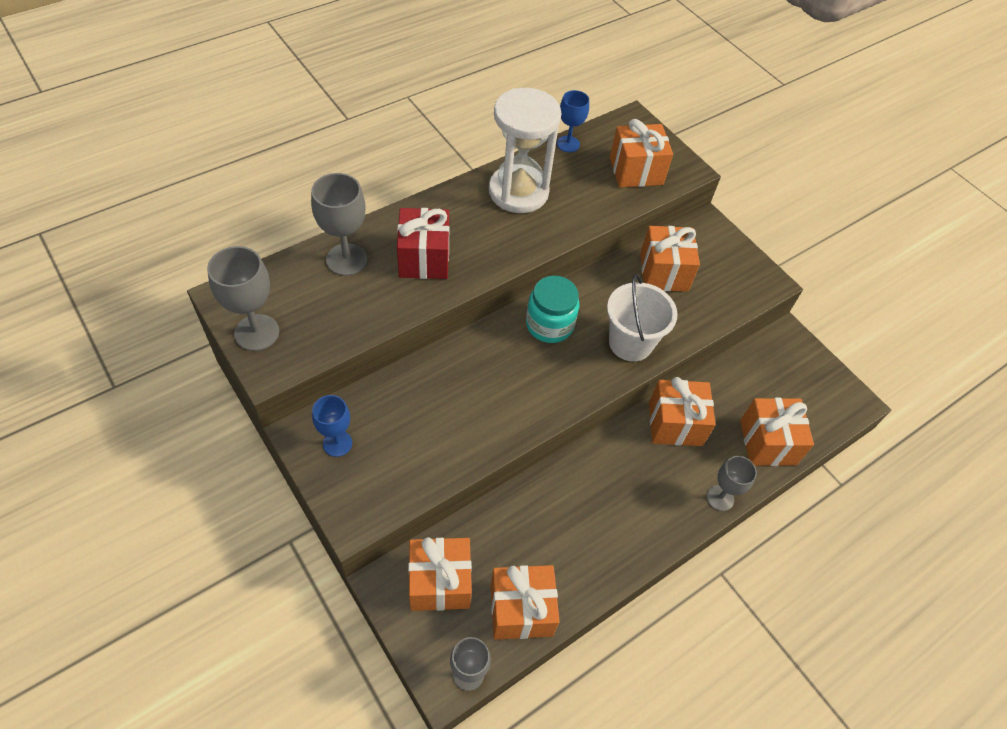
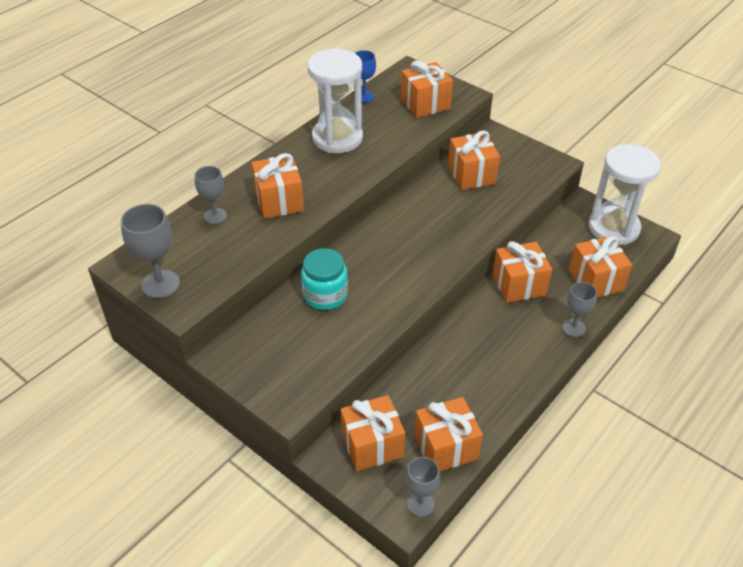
camera: 10 degrees left, 10 degrees down
(337, 443) = (253, 356): blue goblet -> none
(346, 259) = (215, 216): grey goblet -> grey goblet, size x0.66
(424, 258) = (279, 201): red gift -> orange gift
(549, 325) = (395, 231): turquoise jar -> turquoise jar (325, 295)
(630, 343) = (464, 229): white bucket -> none
(812, 379) = (613, 228): none -> white hourglass

